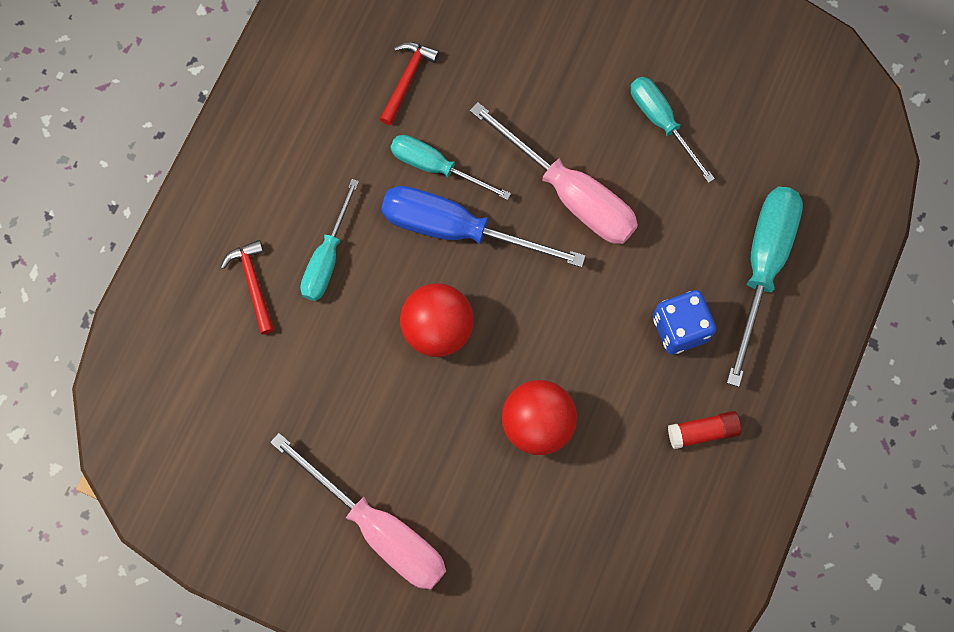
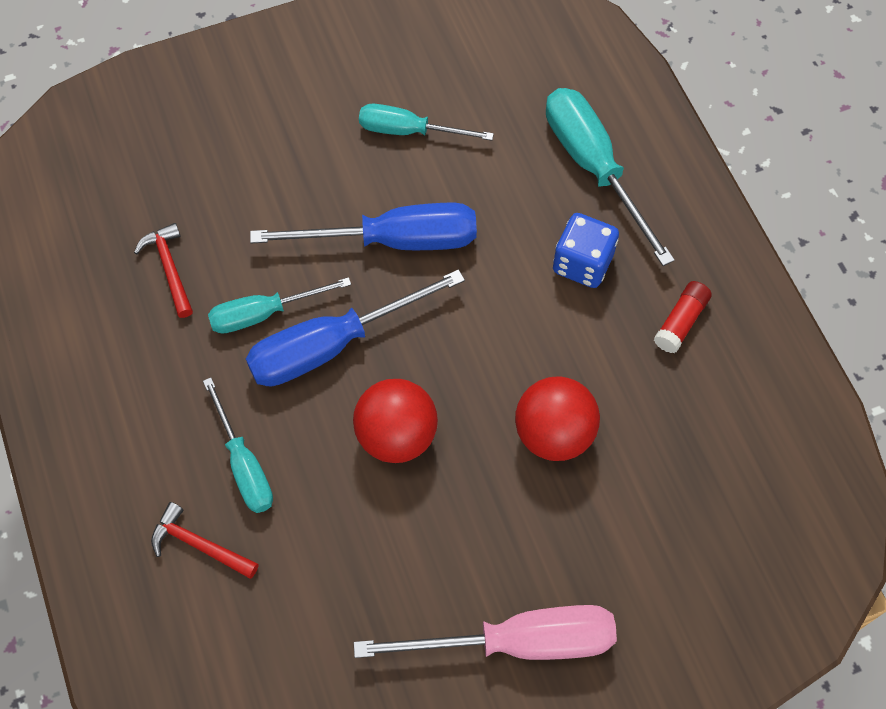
camera: 45 degrees left, 10 degrees down
(570, 193) = (394, 240): pink screwdriver -> blue screwdriver

